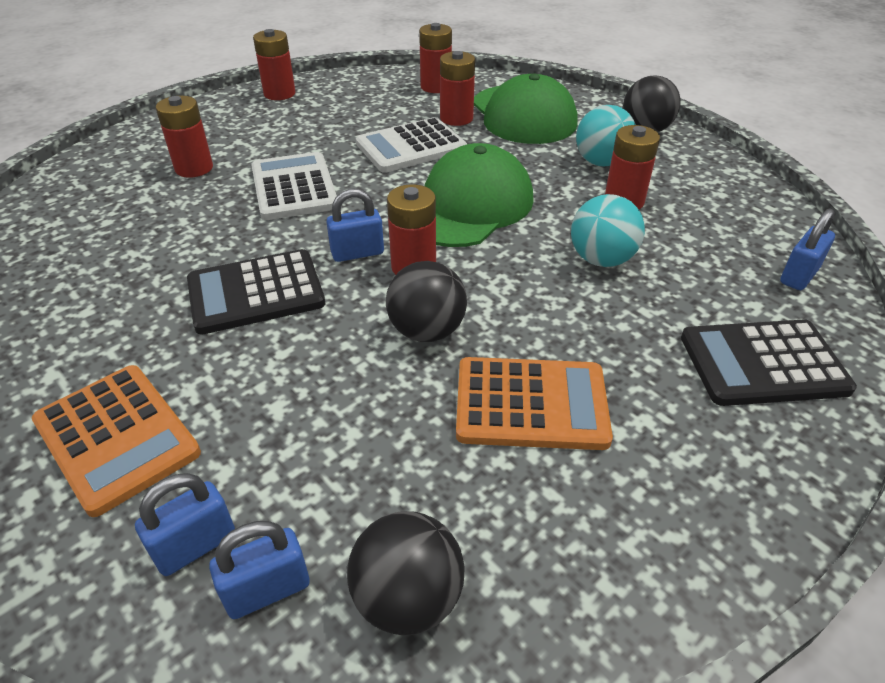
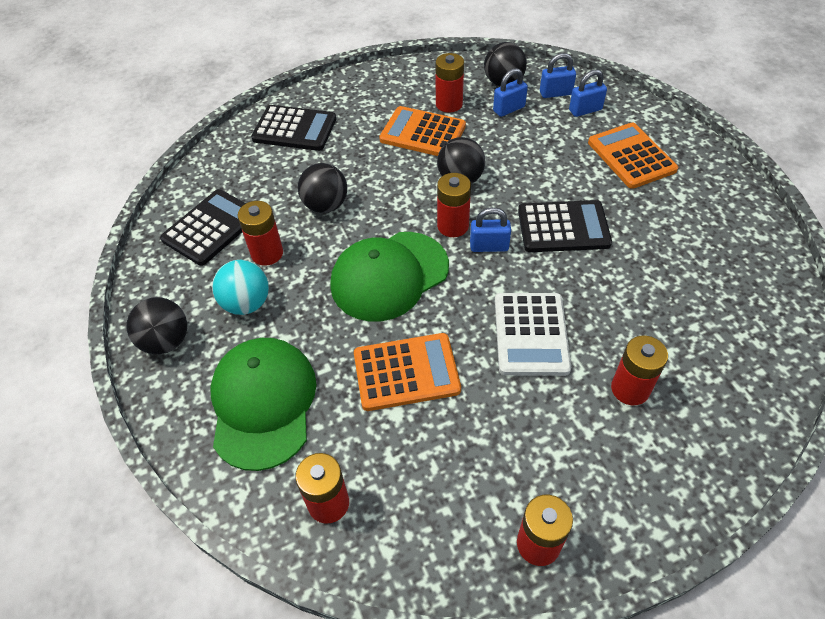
camera: 160 degrees left, 10 degrees up
(411, 146) = (406, 372): white calculator -> orange calculator
(456, 118) = (338, 415): red battery -> red battery (449, 104)
(601, 259) = (325, 205): turquoise ball -> black ball
(717, 212) = (211, 228): none -> black calculator
(799, 275) = (217, 169): blue padlock -> blue padlock (509, 109)

